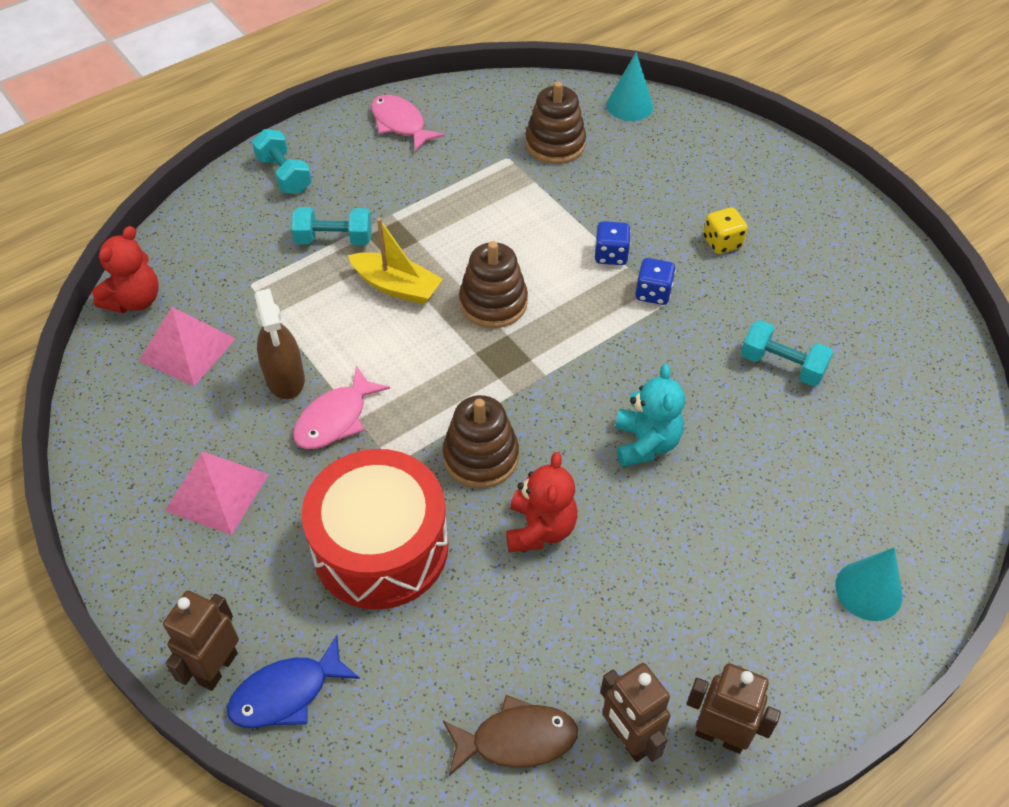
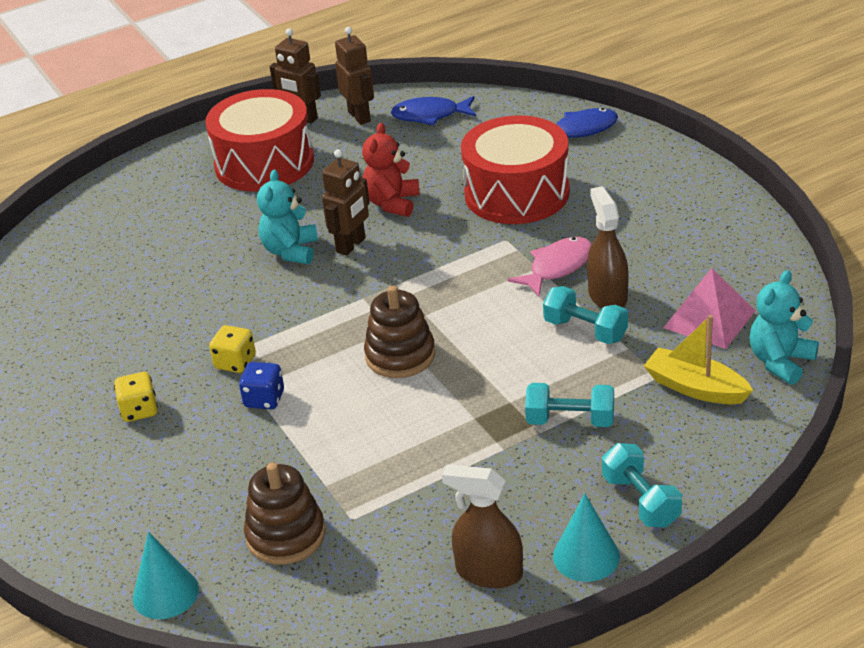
camera: 170 degrees left, 15 degrees down
(134, 300) = (780, 362): red teddy bear -> turquoise teddy bear
(217, 492) = (652, 222): pink pyramid -> none
(217, 668) = (630, 140): brown robot -> brown robot (351, 245)
(397, 287) = (499, 371): yellow boat -> yellow boat (695, 388)
(400, 124) = (489, 572): pink fish -> brown spray bottle
(481, 457) = (431, 243): brown stacking toy -> none
(516, 739) = (430, 115): brown fish -> blue fish
(653, 293) = (235, 362): blue dice -> yellow dice
(739, 617) = (264, 163): none -> red drum
(782, 365) = (144, 303): turquoise dumbbell -> turquoise dumbbell (585, 330)
(868, 590) = (167, 175): turquoise cone -> turquoise cone (586, 556)

